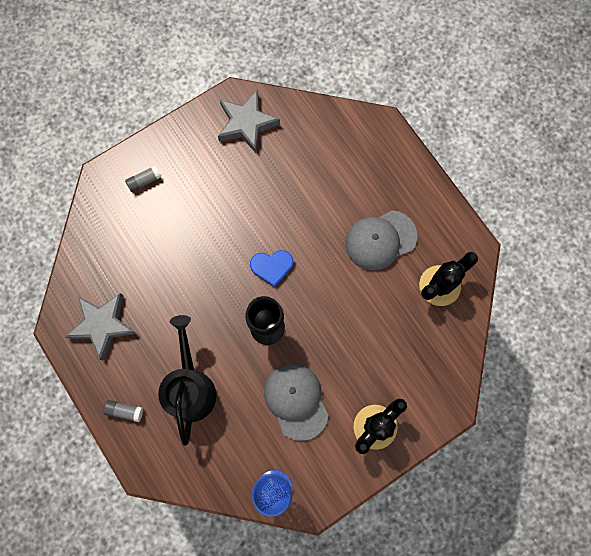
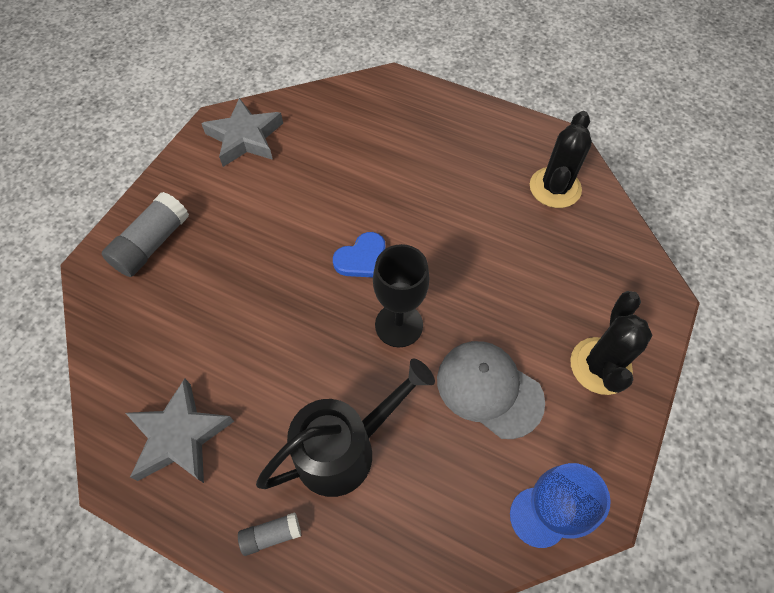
camera: 30 degrees left, 15 degrees down
(144, 181) = (152, 244): grey glue stick -> grey glue stick, size x1.88
(190, 387) = (345, 448): black watering can -> black watering can turned 90 degrees clockwise
(380, 240) = (463, 176): grey cap -> none

